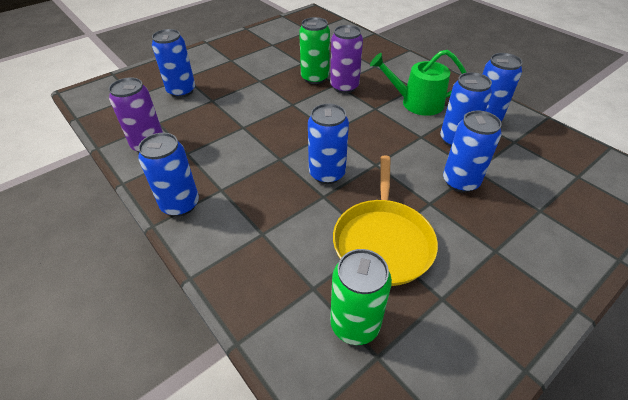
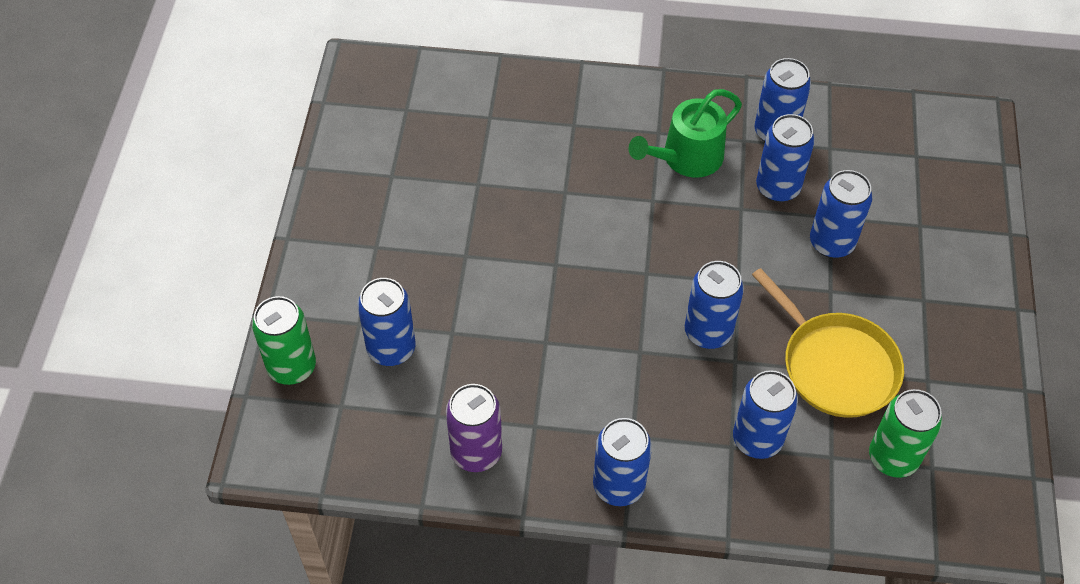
camera: 45 degrees left, 10 degrees up
(281, 241) = (757, 439): none -> blue can
(314, 78) = (528, 200): green can -> green can (292, 367)
(344, 87) = (581, 190): purple can -> none

